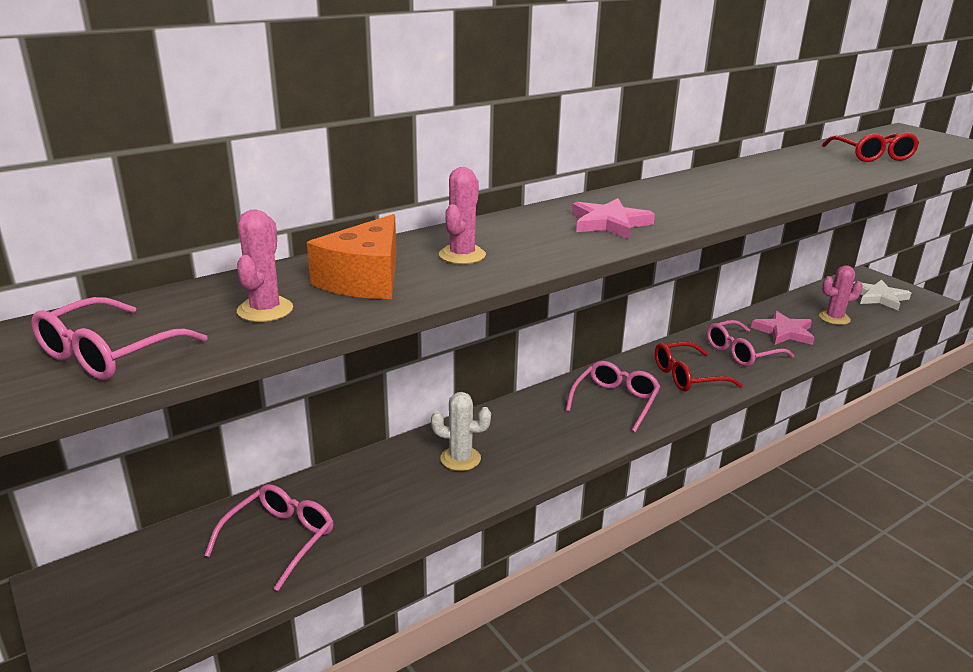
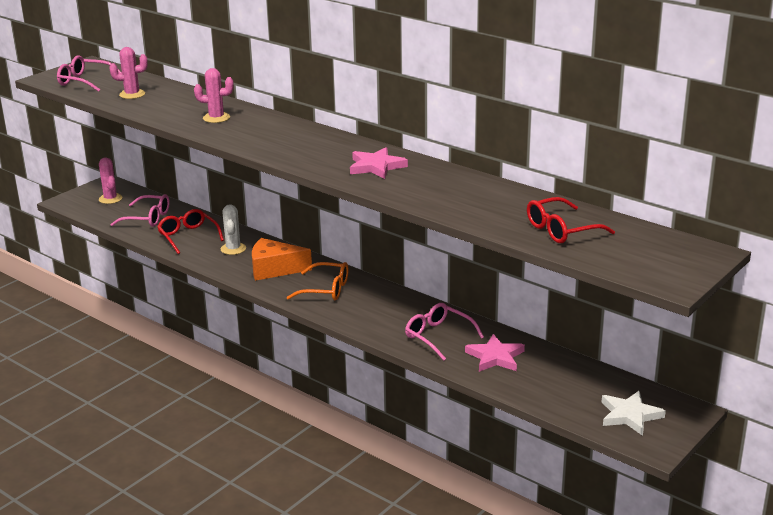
camera: 75 degrees right, 0 degrees up
(365, 279) = (174, 104): orange cheese -> orange cheese (274, 269)
(609, 223) = (291, 145): pink star -> pink star (376, 166)
(615, 401) = (326, 289): pink glasses -> orange glasses
(687, 376) = (380, 314): red glasses -> red glasses (188, 236)
(834, 318) = (549, 385): pink cactus -> pink cactus (110, 199)

